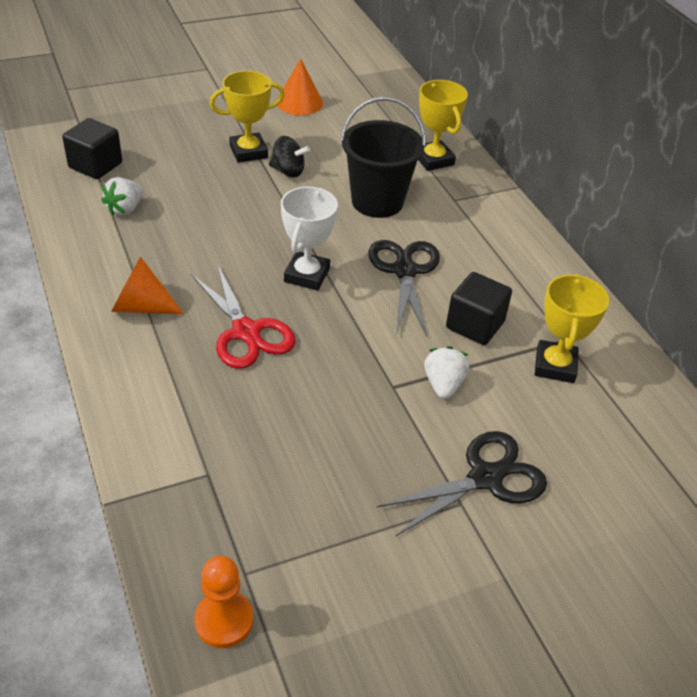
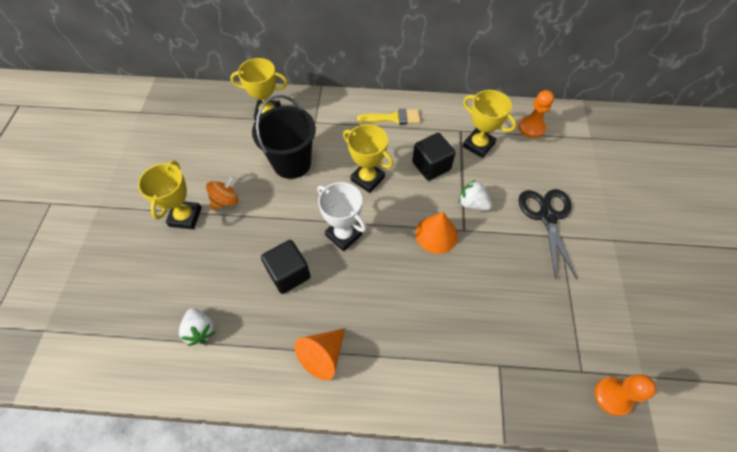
camera: 60 degrees left, 15 degrees up
(95, 165) = (126, 336): black cube -> black cube (289, 274)
(246, 332) = (381, 294): red scissors -> none
(288, 171) = (226, 201): black spinning top -> orange spinning top
(299, 102) = (147, 160): orange cone -> orange cone (436, 234)
(404, 271) = (367, 179): black scissors -> yellow trophy
(524, 265) = (393, 118): none -> yellow brush
(646, 421) = (531, 128): none -> orange pawn

